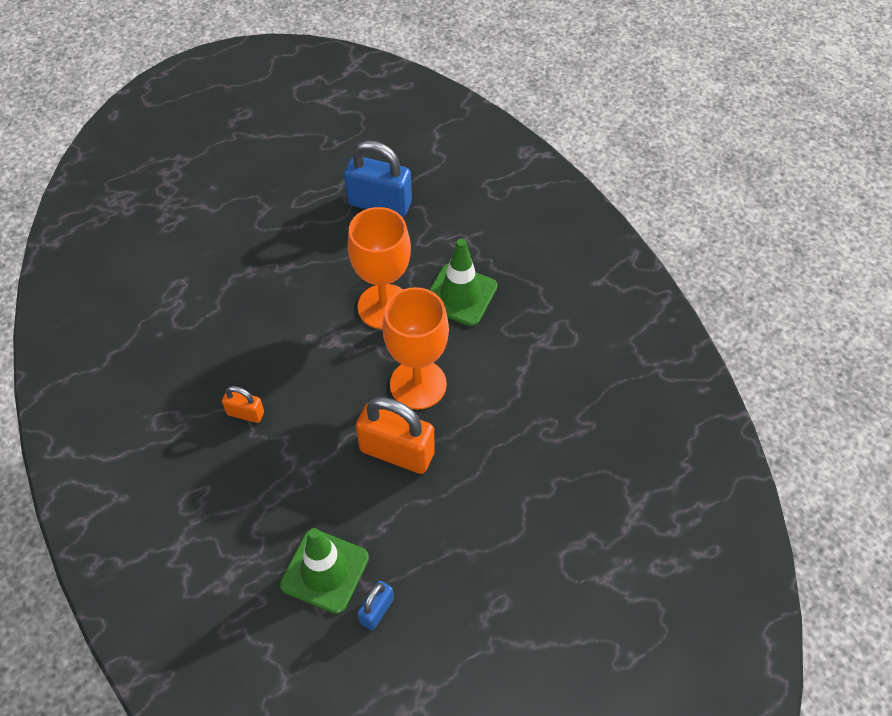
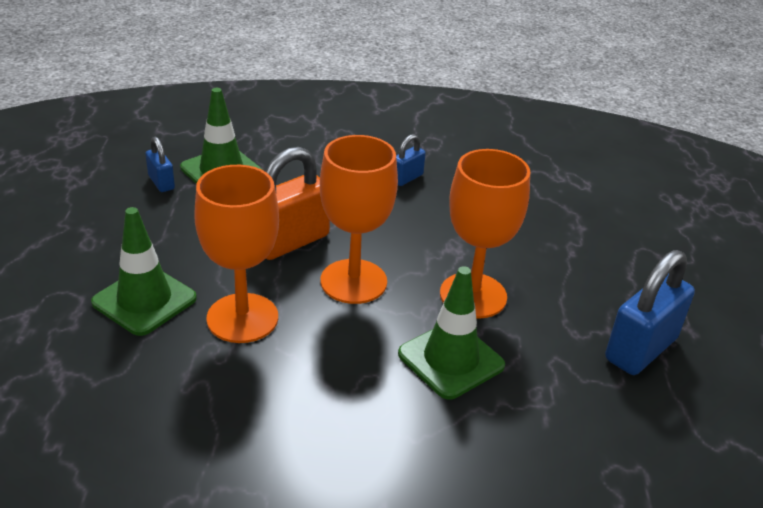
camera: 115 degrees right, 20 degrees down
(245, 413) = (406, 178): orange padlock -> blue padlock
(506, 432) = (242, 318): none -> orange goblet
(534, 508) = (144, 300): none -> green traffic cone

